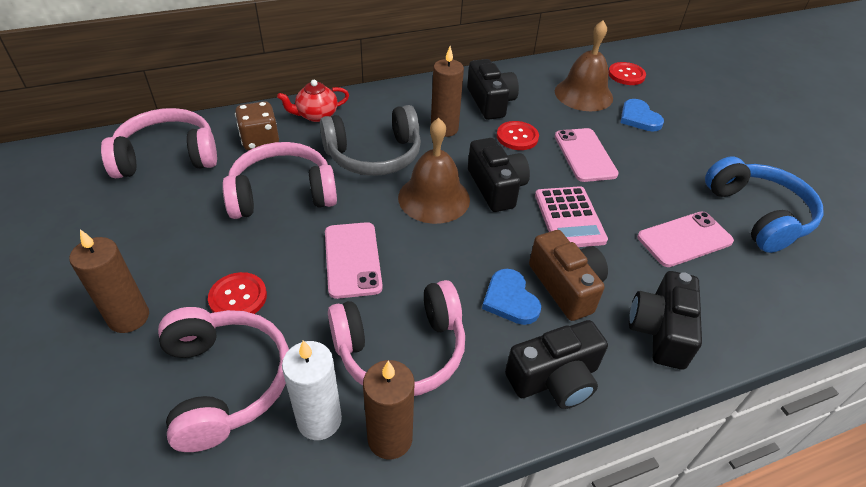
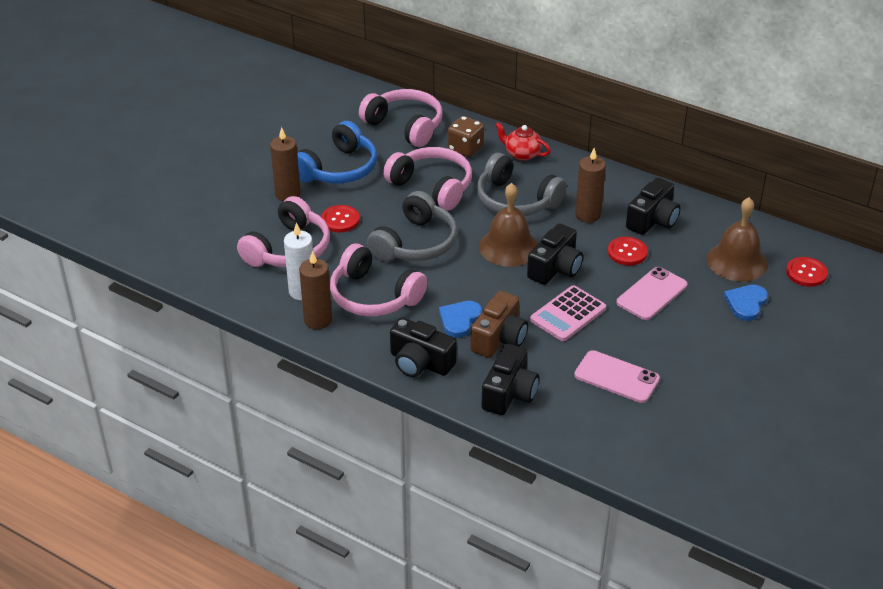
camera: 55 degrees right, 5 degrees down
(352, 259) = (415, 243): pink phone -> grey headphones
(660, 331) = (509, 393): black camera -> black camera turned 135 degrees clockwise
(757, 215) = (698, 407): blue headphones -> blue headphones (338, 169)

